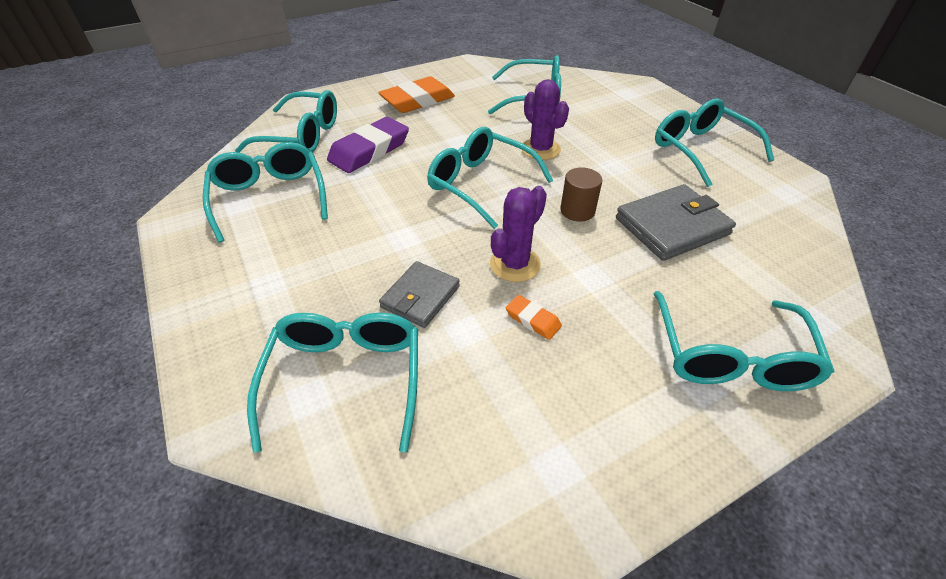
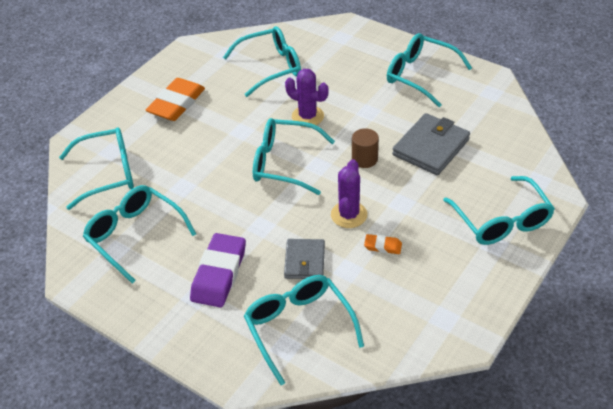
camera: 25 degrees left, 0 degrees up
(369, 150) = (177, 166): purple eraser -> purple eraser (219, 274)

